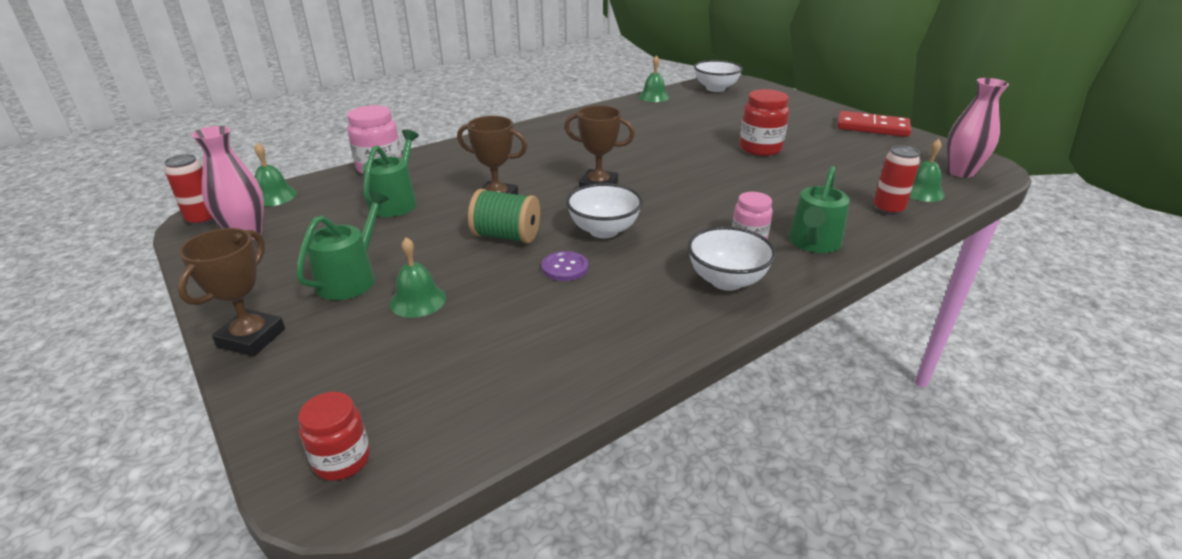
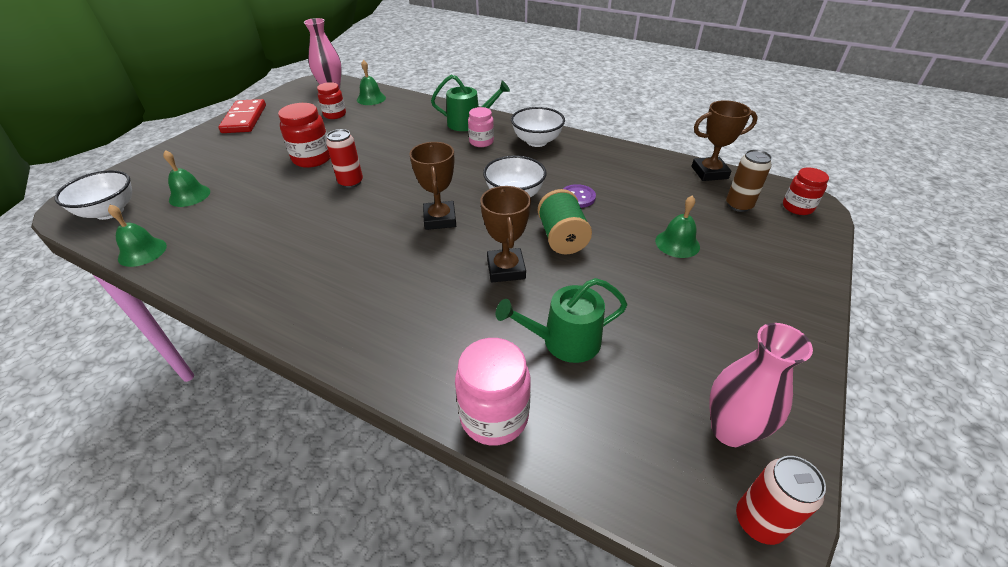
camera: 115 degrees left, 10 degrees up
(251, 338) = (800, 300): brown trophy -> brown trophy (709, 173)
(274, 196) = (647, 485): green bell -> green bell (189, 195)
(351, 278) = (695, 292): green watering can -> none
(416, 394) = (738, 205): none -> brown can
(871, 167) = (335, 115): none -> red jar
(888, 209) = (405, 106): red can -> red can (351, 182)

